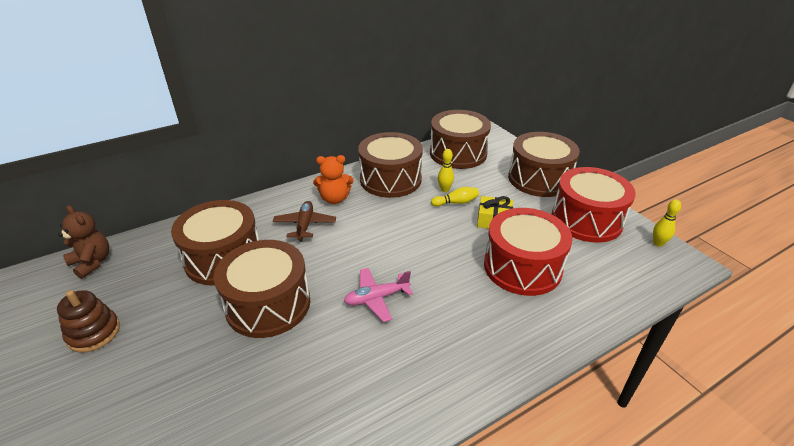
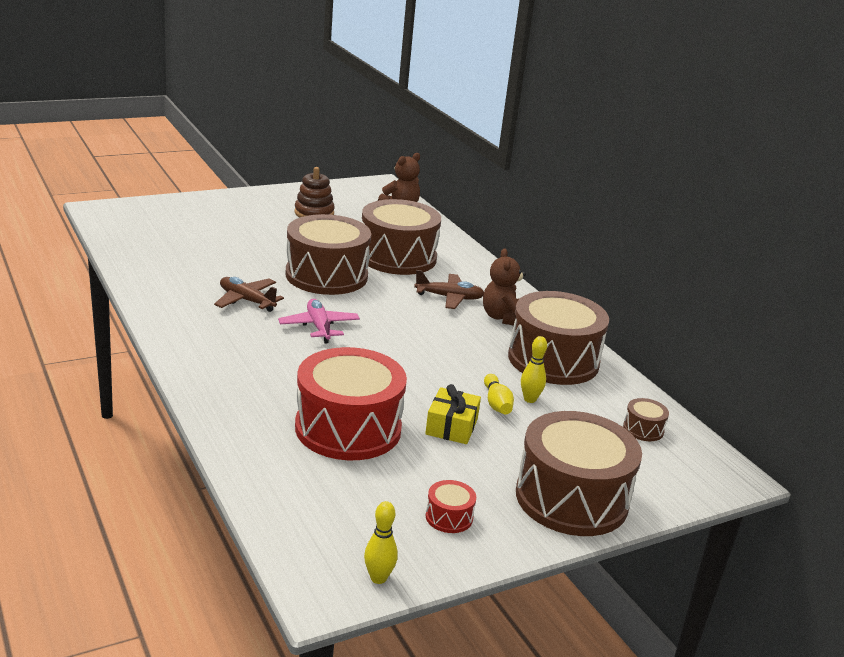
camera: 90 degrees right, 10 degrees down
(334, 199) = (503, 318): orange teddy bear -> brown teddy bear
(334, 360) = (246, 300): none -> brown plane
(458, 153) = (643, 429): brown drum -> brown drum, size x0.40
(586, 220) = (449, 517): red drum -> red drum, size x0.40

